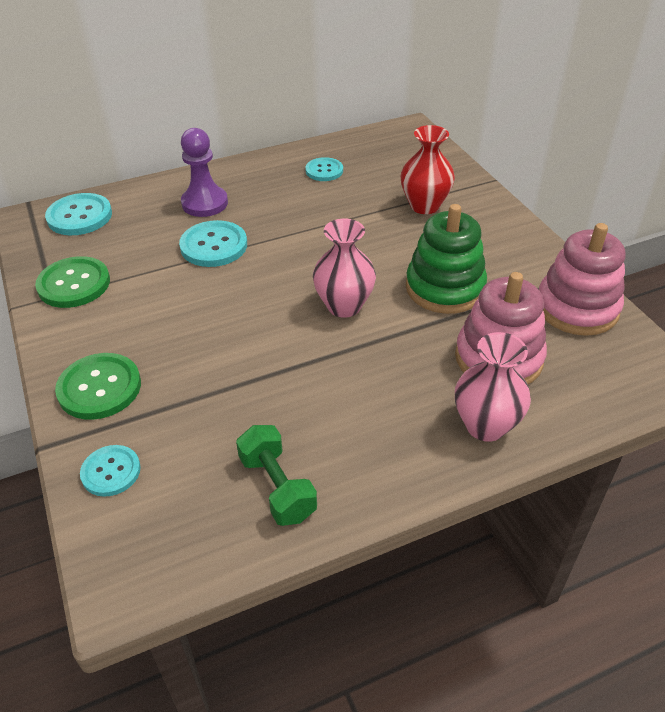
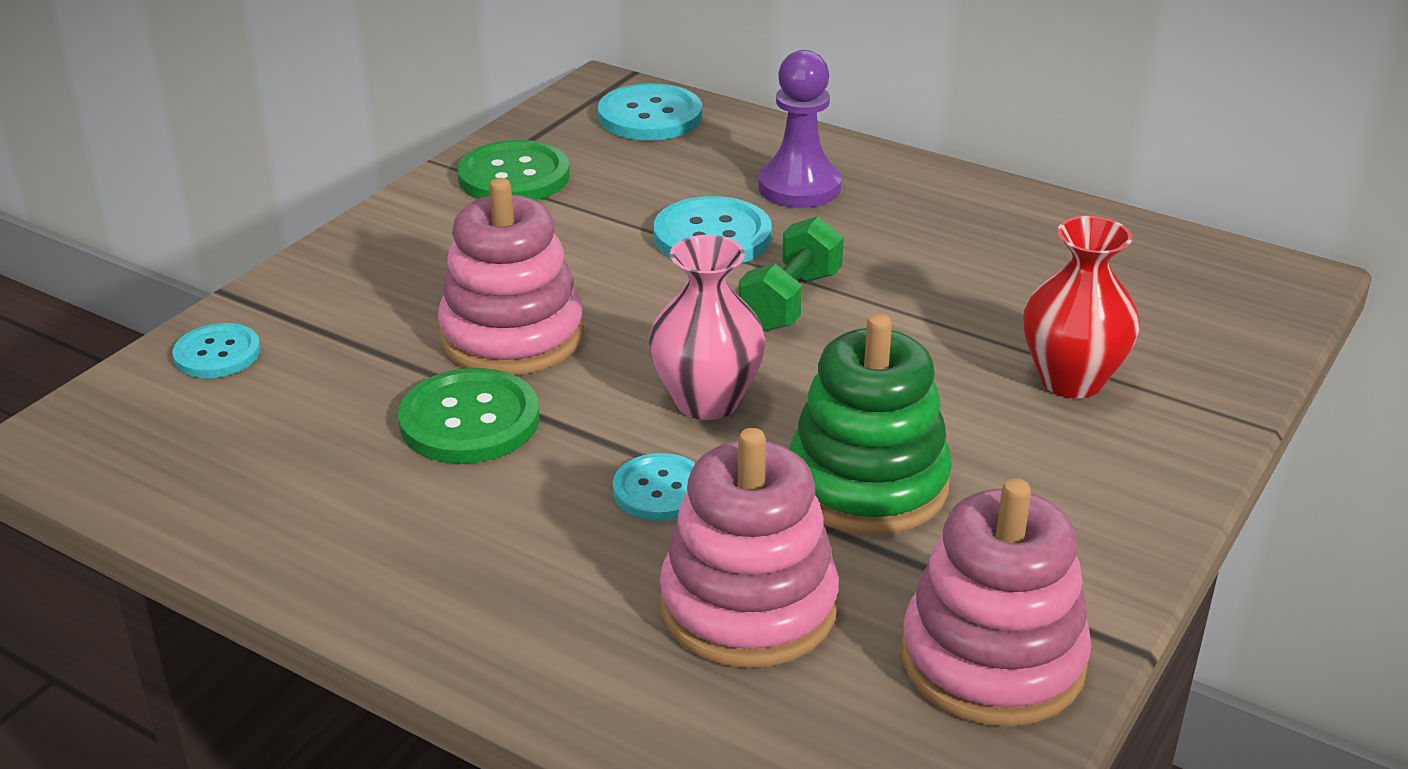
camera: 55 degrees right, 10 degrees down
(99, 388) = (347, 281): green button -> green button (469, 420)
(224, 346) = (512, 336): none -> pink stacking toy
(277, 487) = (286, 491): green dumbbell -> green dumbbell (791, 301)
(324, 171) = (1027, 247): turquoise button -> turquoise button (660, 490)
(485, 425) = (570, 646): pink vase -> none

